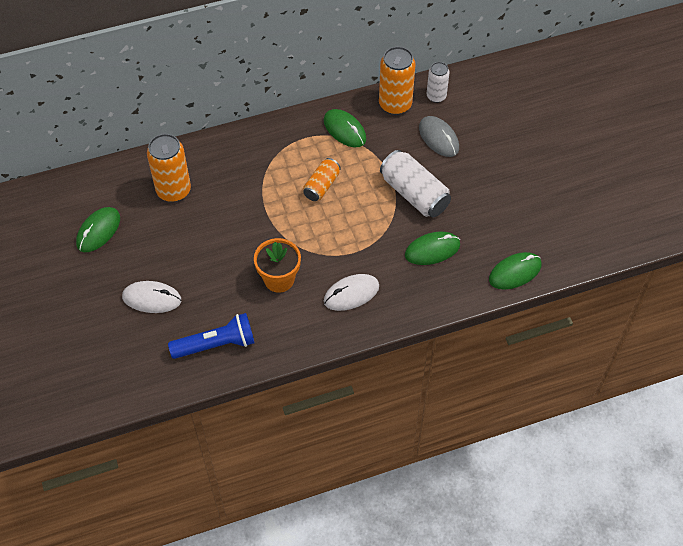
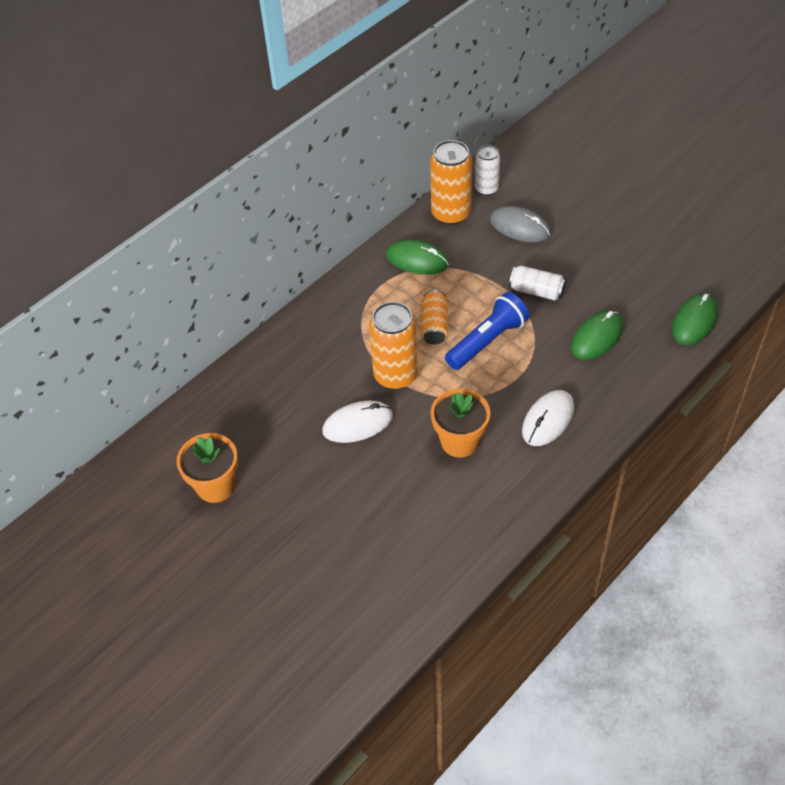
camera: 25 degrees left, 5 degrees down
(98, 231) = (215, 486): green mouse -> orange flower pot
(152, 298) = (331, 530): white mouse -> white mouse (357, 424)
(173, 190) = (273, 402): orange can -> orange can (395, 375)
(216, 344) = (441, 544): blue flashlight -> blue flashlight (487, 341)
(414, 194) = (536, 291): white can -> white can, size x0.61

